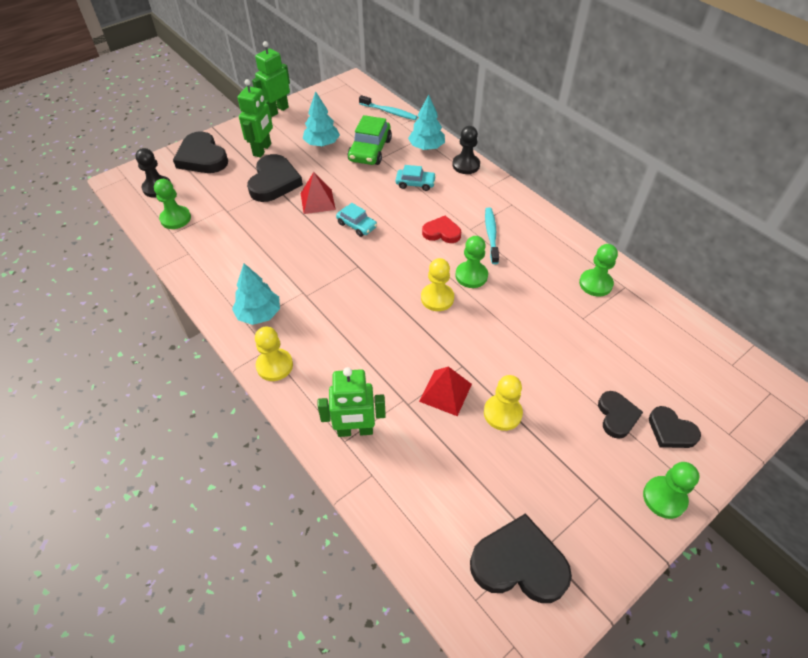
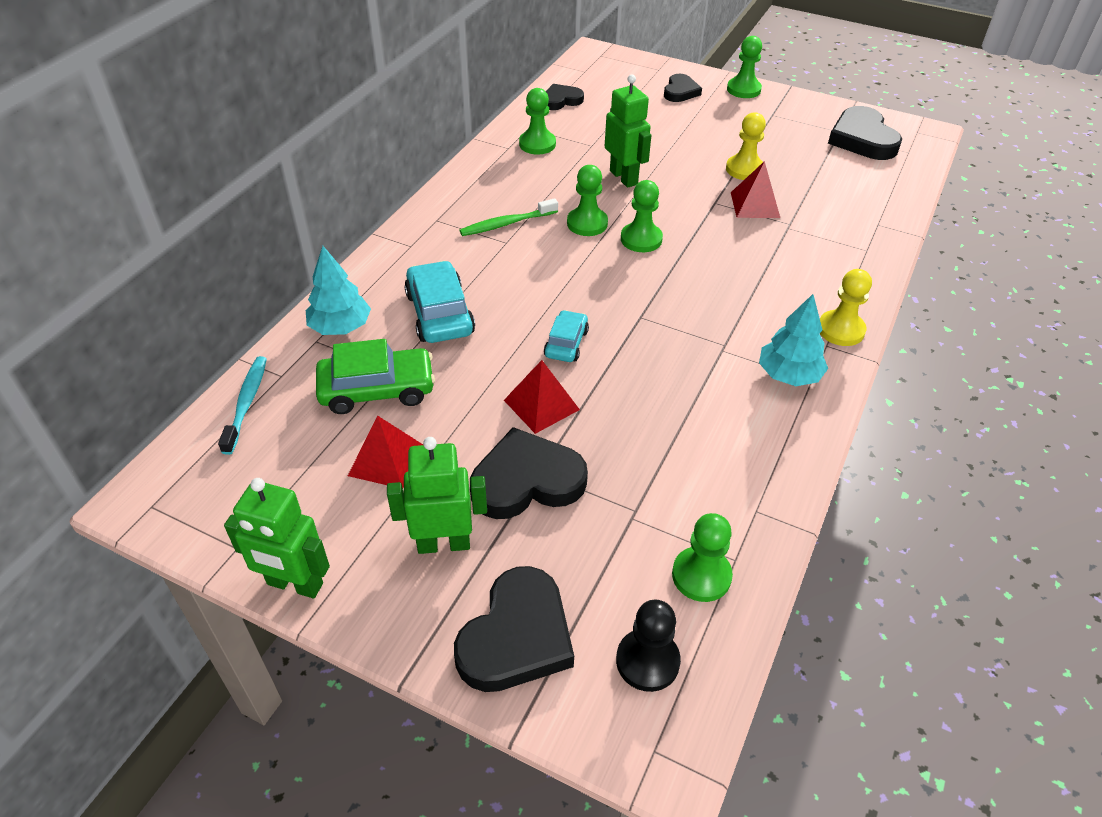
camera: 115 degrees left, 5 degrees down
(322, 144) = (386, 460): turquoise tree -> red pyramid
(355, 430) = (850, 246): green robot -> green robot (624, 177)
(415, 183) = (439, 313): turquoise car -> turquoise car, size x1.67
(437, 298) = (641, 239): yellow pawn -> green pawn
(441, 232) = (528, 263): red heart -> none
(466, 165) = (369, 276): black pawn -> none
(491, 235) = (507, 224): turquoise toothbrush -> green toothbrush
(617, 416) = (690, 115): black heart -> black heart (561, 100)

